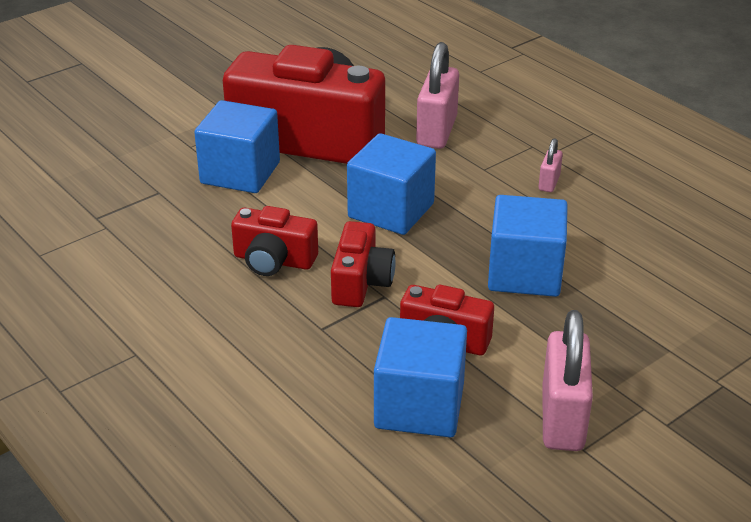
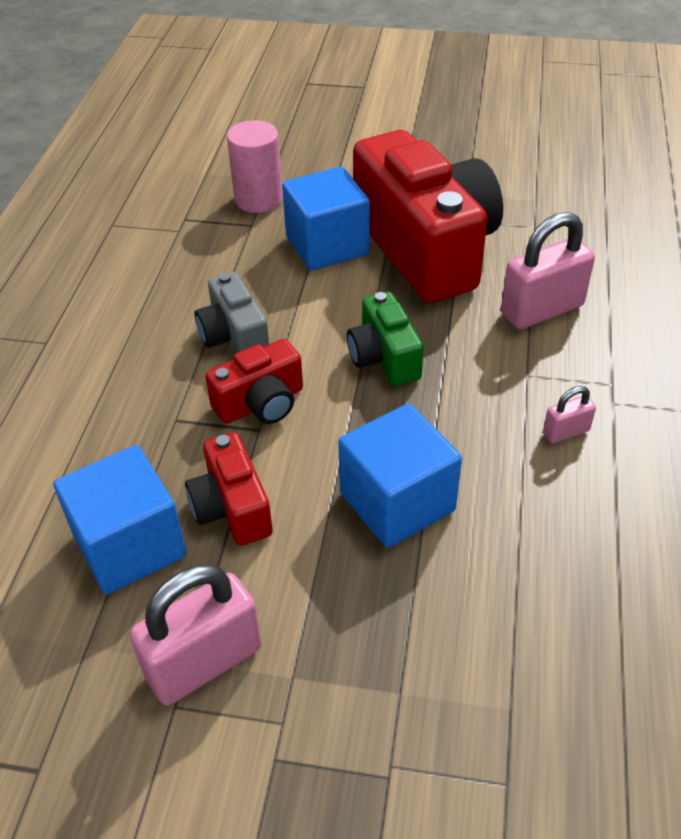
camera: 50 degrees right, 10 degrees up
(134, 174) = (258, 199): none -> pink cylinder
(274, 260) = (234, 336): red camera -> grey camera
(391, 210) = (384, 357): blue cube -> green camera

